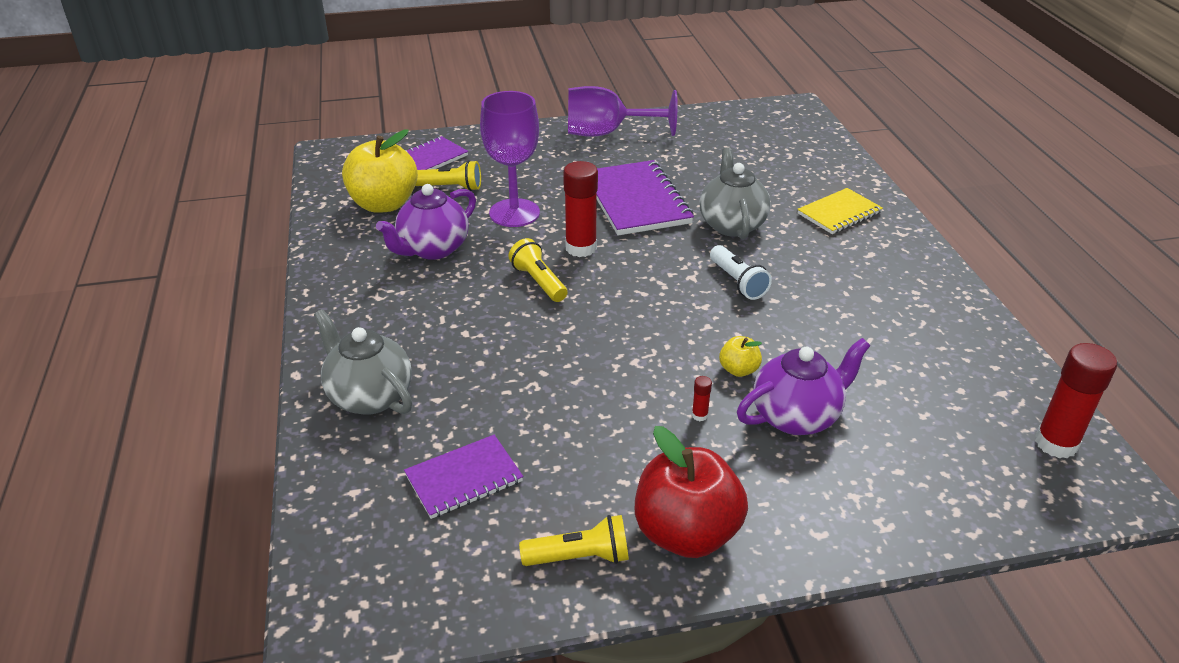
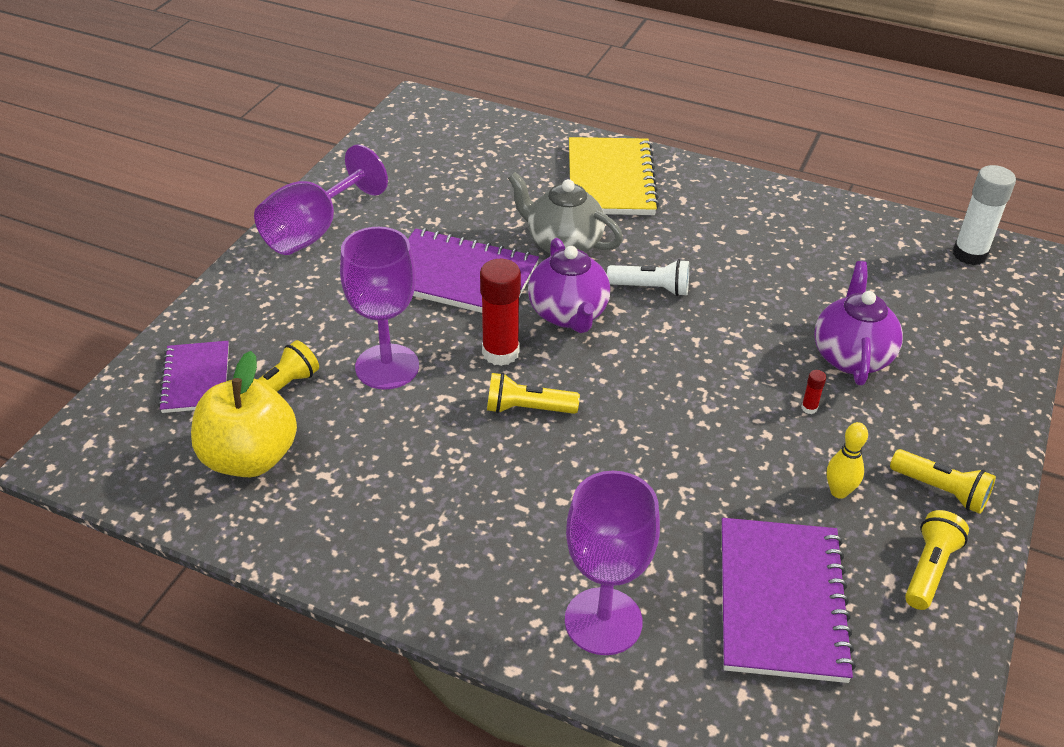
camera: 55 degrees left, 5 degrees up
(369, 396) = (603, 621): grey teapot -> purple goblet
(432, 249) = (387, 458): purple teapot -> purple teapot (568, 314)
(464, 478) = (781, 601): purple notebook -> purple notebook, size x1.64
(618, 468) = (839, 491): none -> yellow bowling pin
(686, 533) = (941, 491): red apple -> yellow flashlight
(738, 370) = (769, 354): yellow apple -> none
(839, 213) = (610, 180): yellow notebook -> yellow notebook, size x1.64
(1056, 443) = (969, 254): red glue stick -> white glue stick

